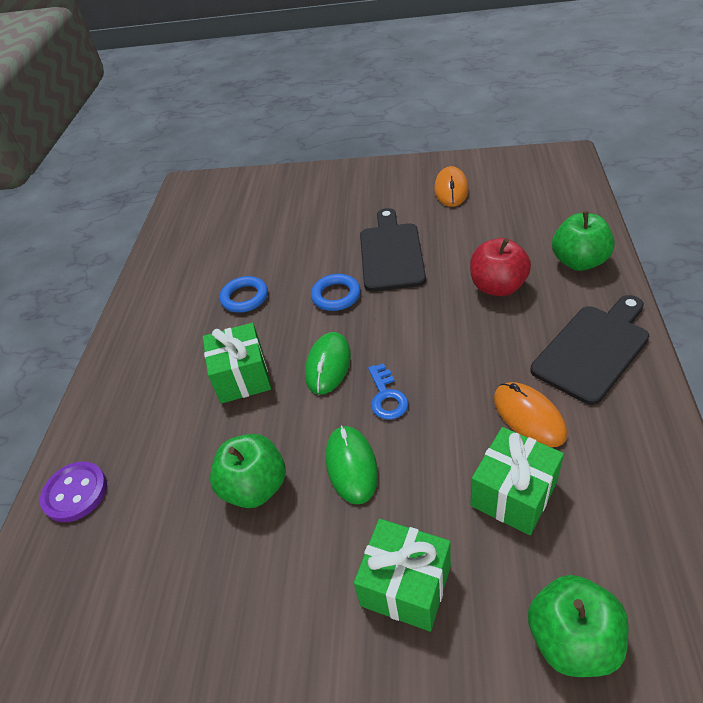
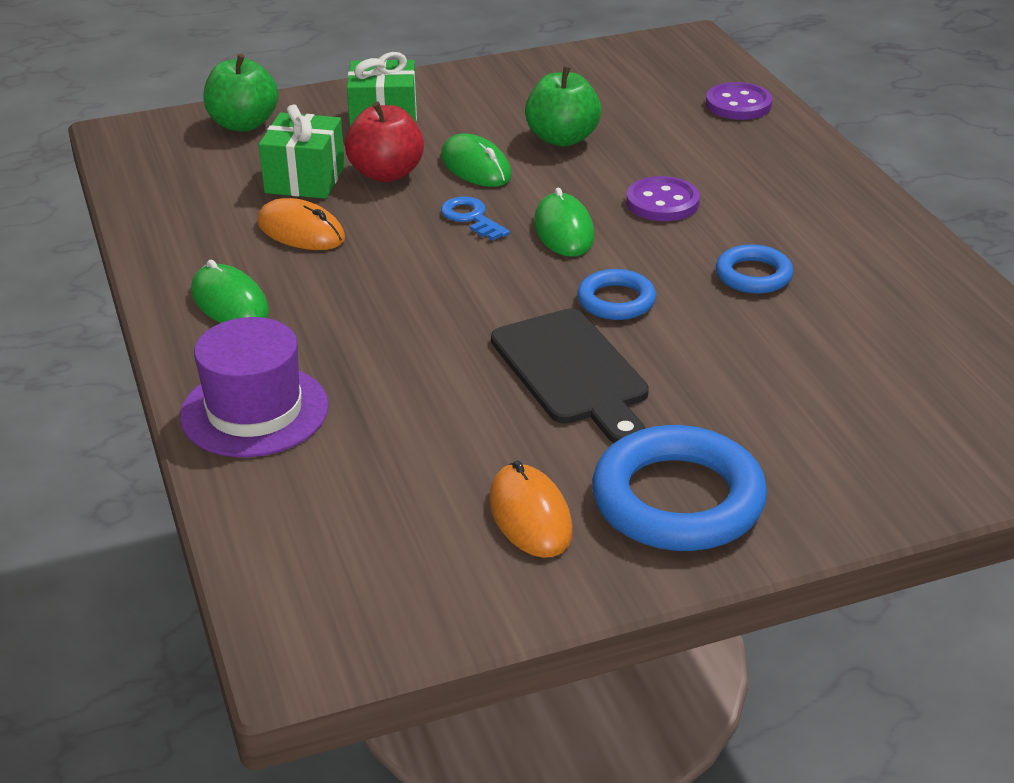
camera: 150 degrees right, 10 degrees down
(242, 377) = (662, 202): green gift -> purple button
(384, 187) = (678, 499): none -> blue ring
(497, 287) = (376, 353): red apple -> red apple (386, 173)
(579, 262) = (254, 411): green apple -> purple hat
(593, 349) = (229, 302): black cutting board -> green mouse

